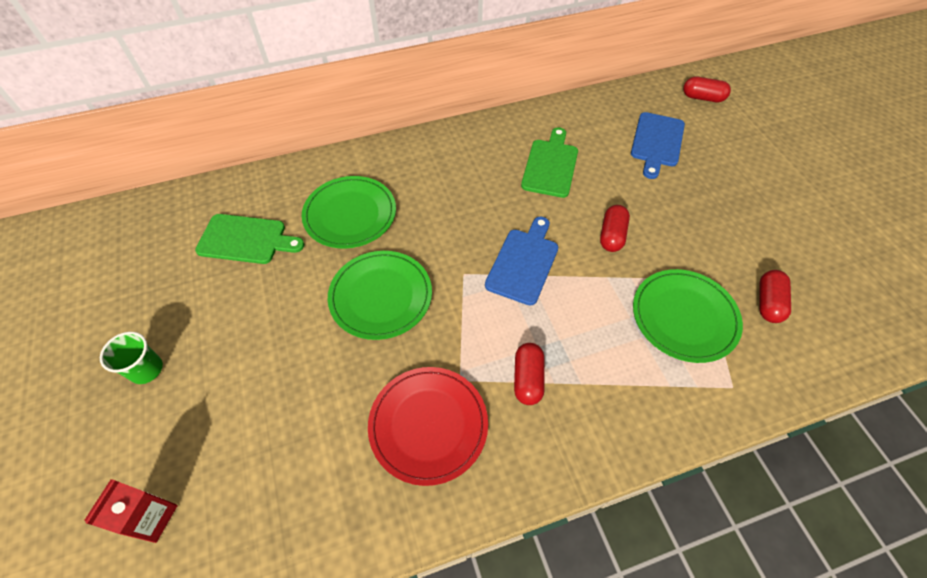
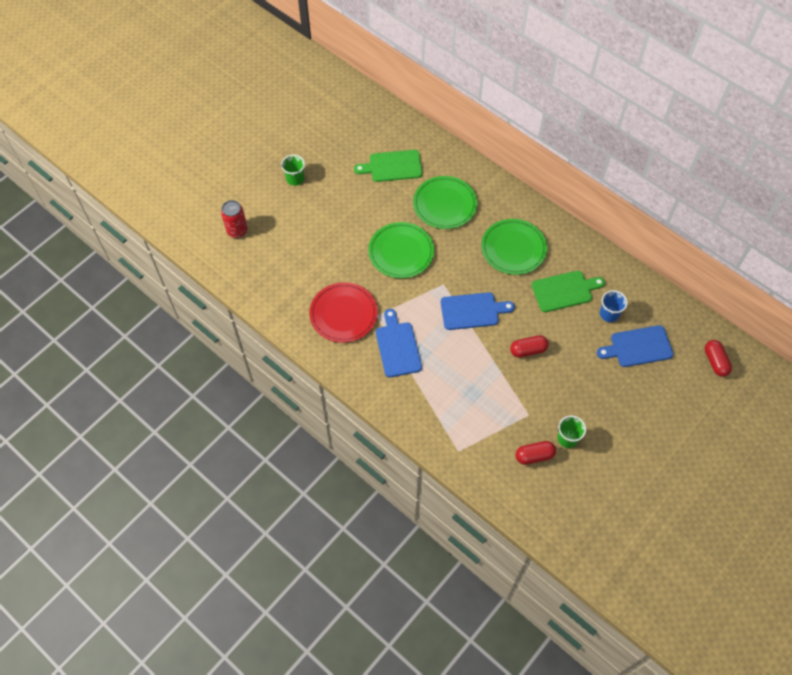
camera: 60 degrees right, 5 degrees up
(151, 517) = (237, 231): red carton -> red can
(246, 239) = (392, 166): green cutting board -> green cutting board turned 105 degrees clockwise
(527, 378) = (397, 347): red capsule -> blue cutting board
(602, 145) = (609, 314): none -> blue cup
(684, 317) = (491, 411): green plate -> green plate (513, 248)
(753, 257) = (567, 438): none -> green cup

